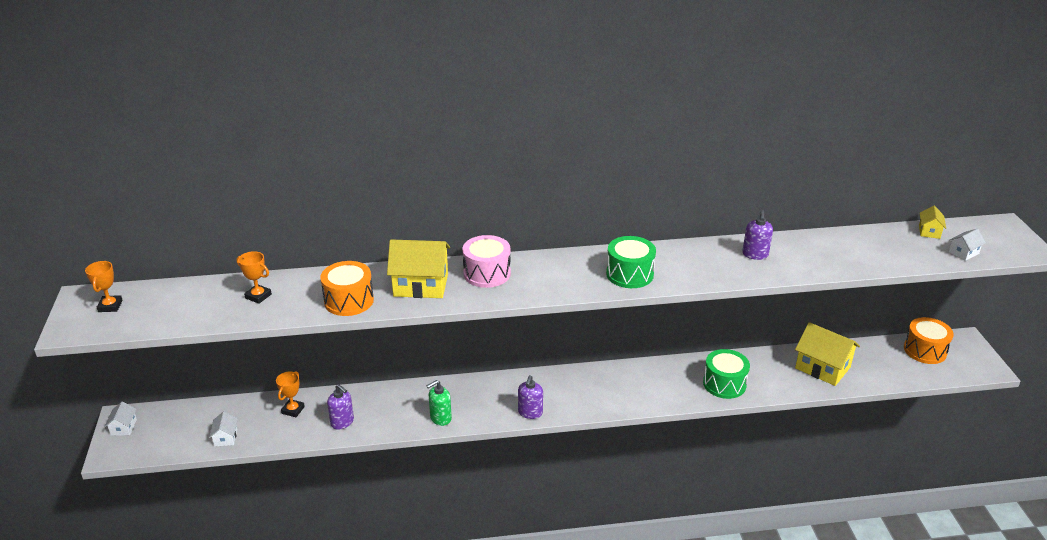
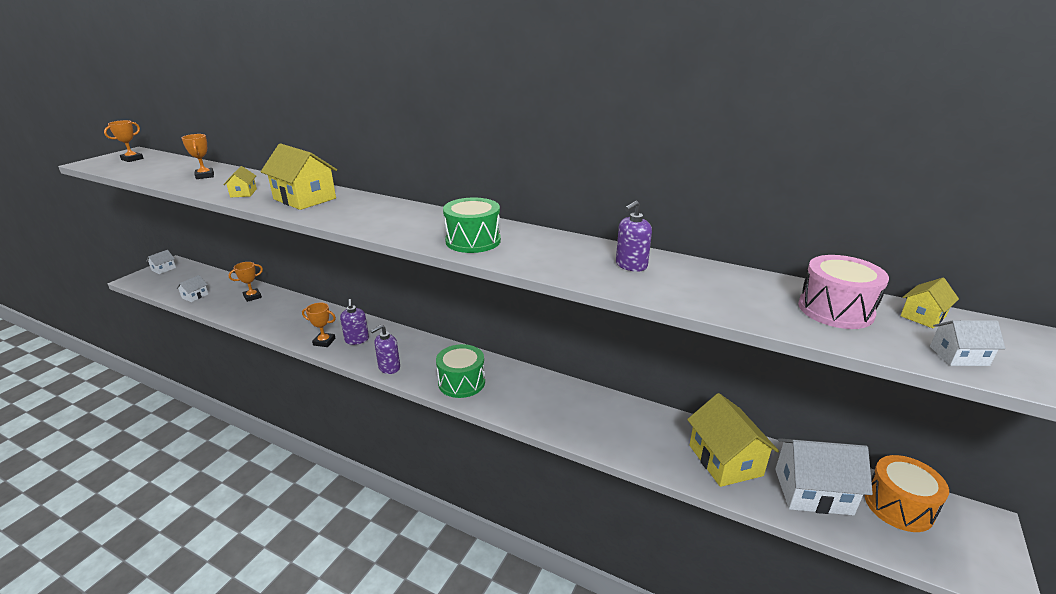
camera: 35 degrees right, 5 degrees down
(342, 422) = (265, 316): purple soap dispenser -> purple soap dispenser (357, 340)
(349, 301) = (243, 193): orange drum -> yellow house
(440, 418) = (324, 342): green soap dispenser -> orange trophy
(487, 273) = (362, 206): pink drum -> pink drum (835, 310)
(724, 384) = (590, 424): green drum -> green drum (461, 382)
(881, 363) = (813, 491): none -> white house

